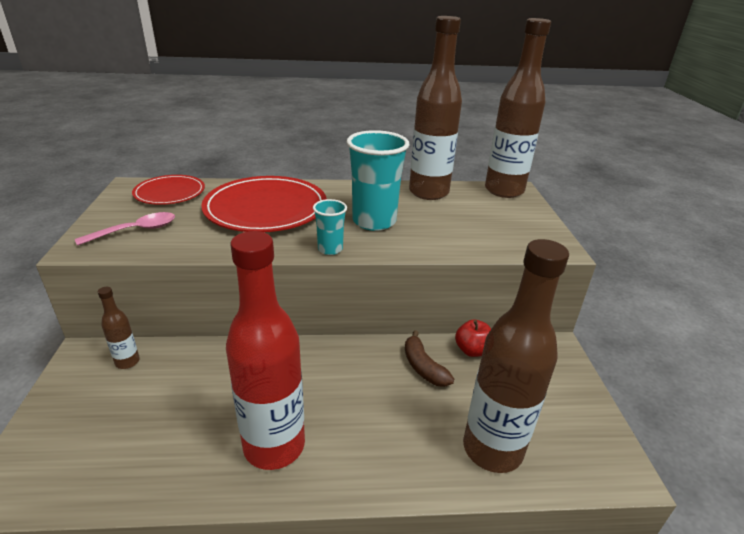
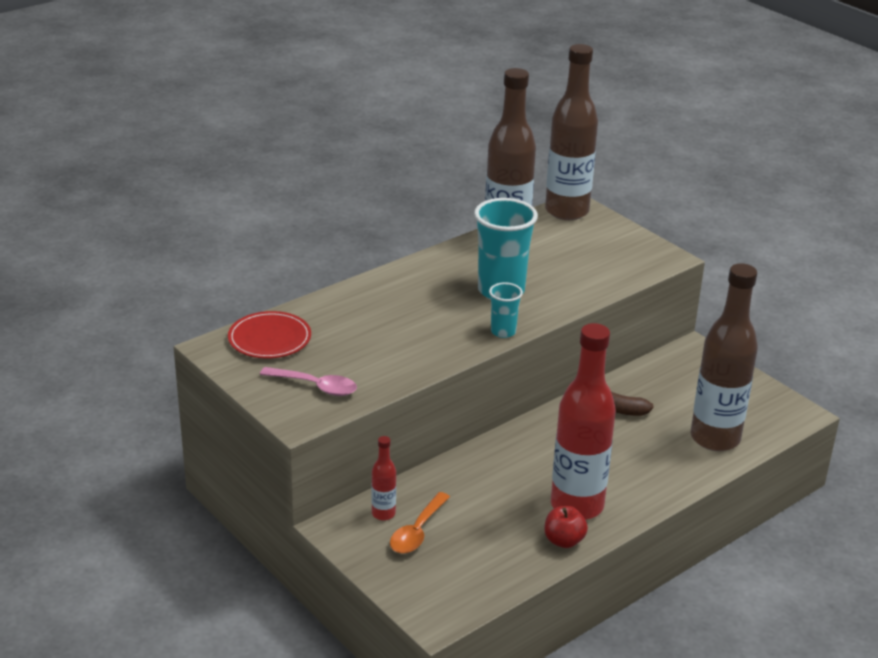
camera: 35 degrees left, 0 degrees up
(124, 392) = (417, 531): none -> orange spoon
(127, 362) = (383, 514): brown bottle -> red bottle
(135, 231) = (315, 386): pink spoon -> pink spoon turned 90 degrees clockwise
(266, 208) = (389, 317): red plate -> none
(472, 350) = (637, 379): red apple -> red apple (564, 541)

